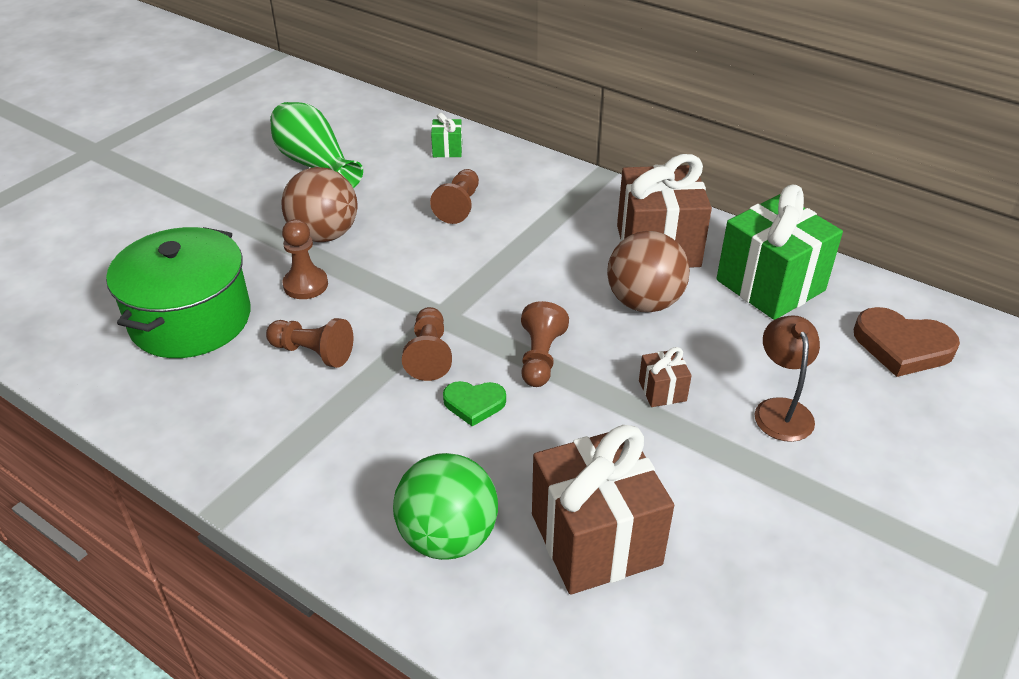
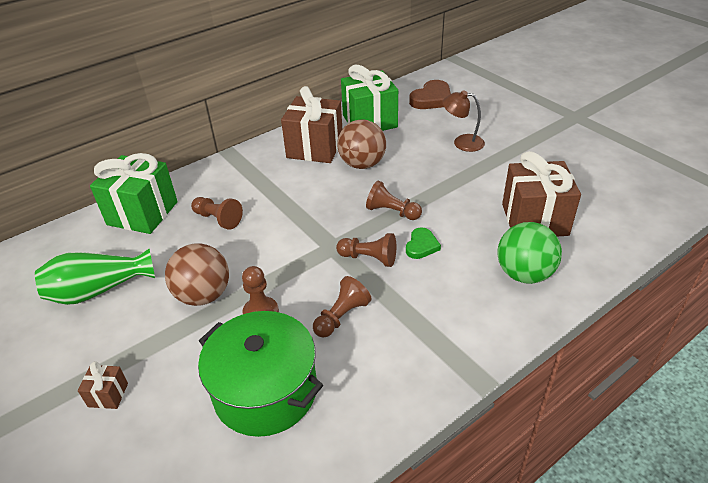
camera: 70 degrees left, 0 degrees up
(447, 150) = (142, 213): green gift -> green gift, size x2.29
(662, 391) = (436, 174): brown gift -> brown gift (108, 395)

